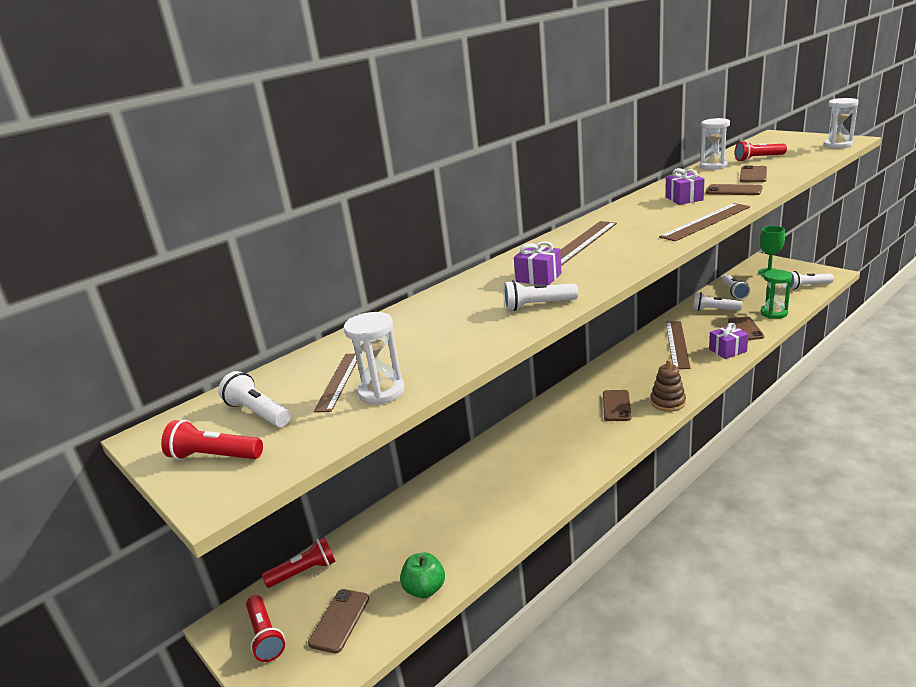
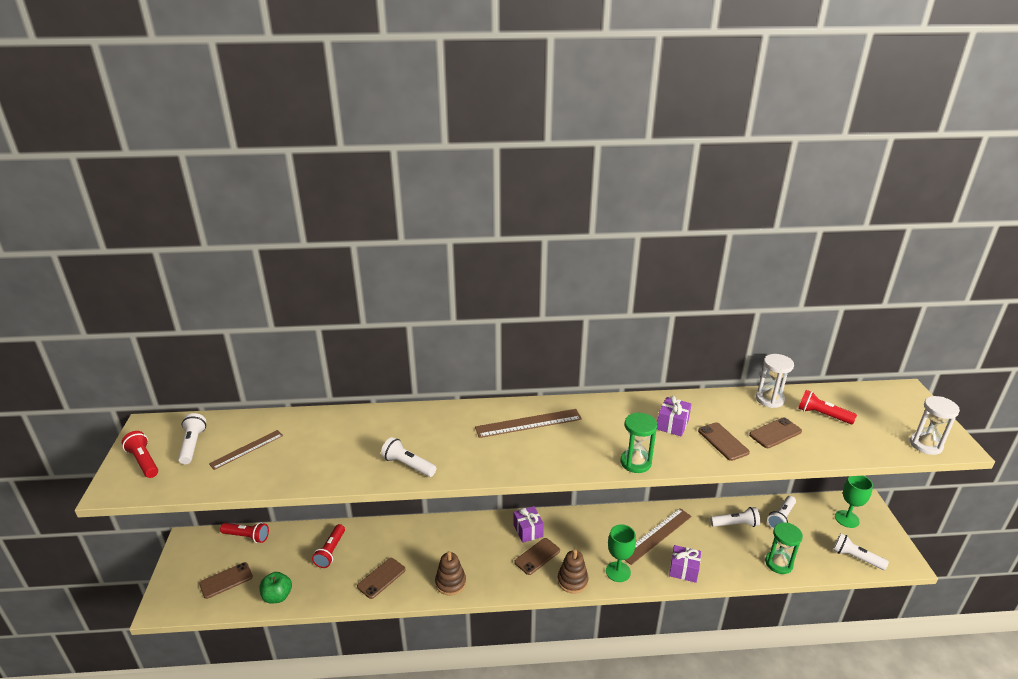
camera: 35 degrees right, 5 degrees up
(265, 636) = (192, 561): red flashlight -> red flashlight (330, 551)
(381, 392) = (248, 474): white hourglass -> none
(538, 277) = (450, 439): purple gift -> purple gift (528, 530)
(577, 465) = (450, 583): none -> brown stacking toy
(688, 377) = (618, 572): none -> green goblet
(706, 222) = (635, 462): brown ruler -> green hourglass
(714, 310) = (735, 524): white flashlight -> white flashlight turned 120 degrees clockwise
(745, 329) = (730, 561): brown phone -> brown phone (381, 578)

